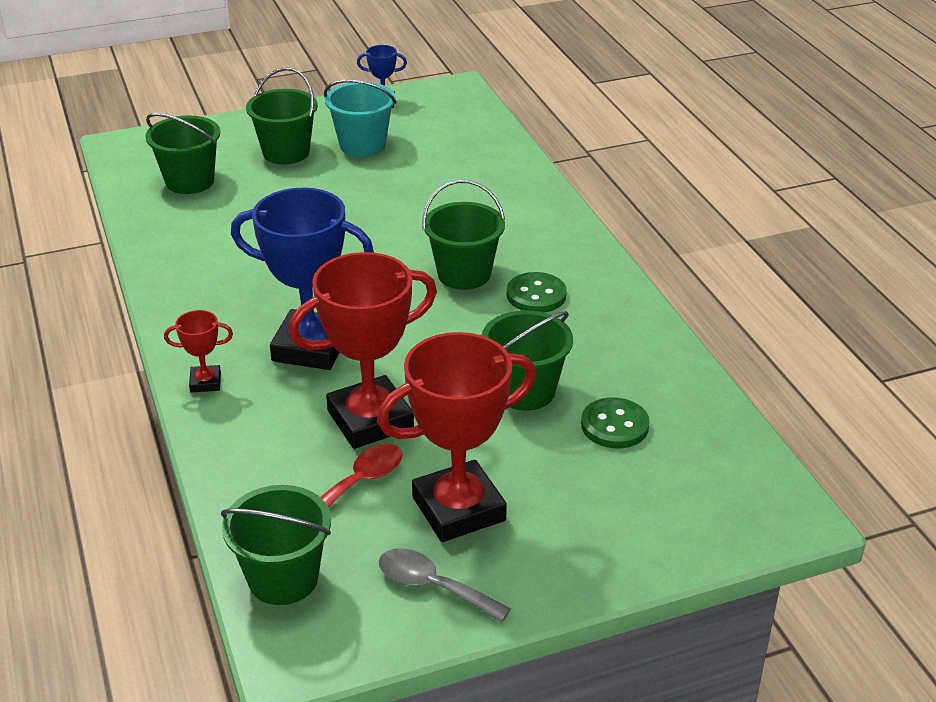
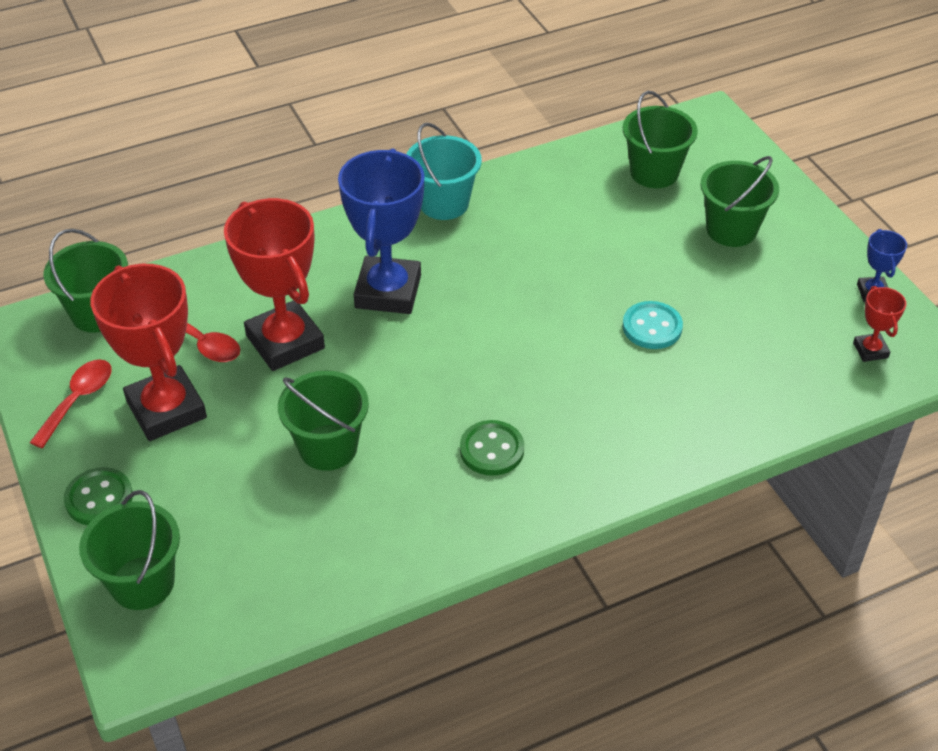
camera: 85 degrees right, 10 degrees up
(205, 382) = (335, 235): red trophy -> red trophy (870, 350)
(362, 145) = (766, 285): turquoise bucket -> turquoise bucket (444, 203)
(399, 202) = (652, 327): none -> turquoise button
(433, 586) = (78, 400): grey spoon -> red spoon
(464, 274) = (522, 389): green bucket -> green bucket (142, 583)
(614, 425) = (276, 518): green button -> green button (99, 498)

